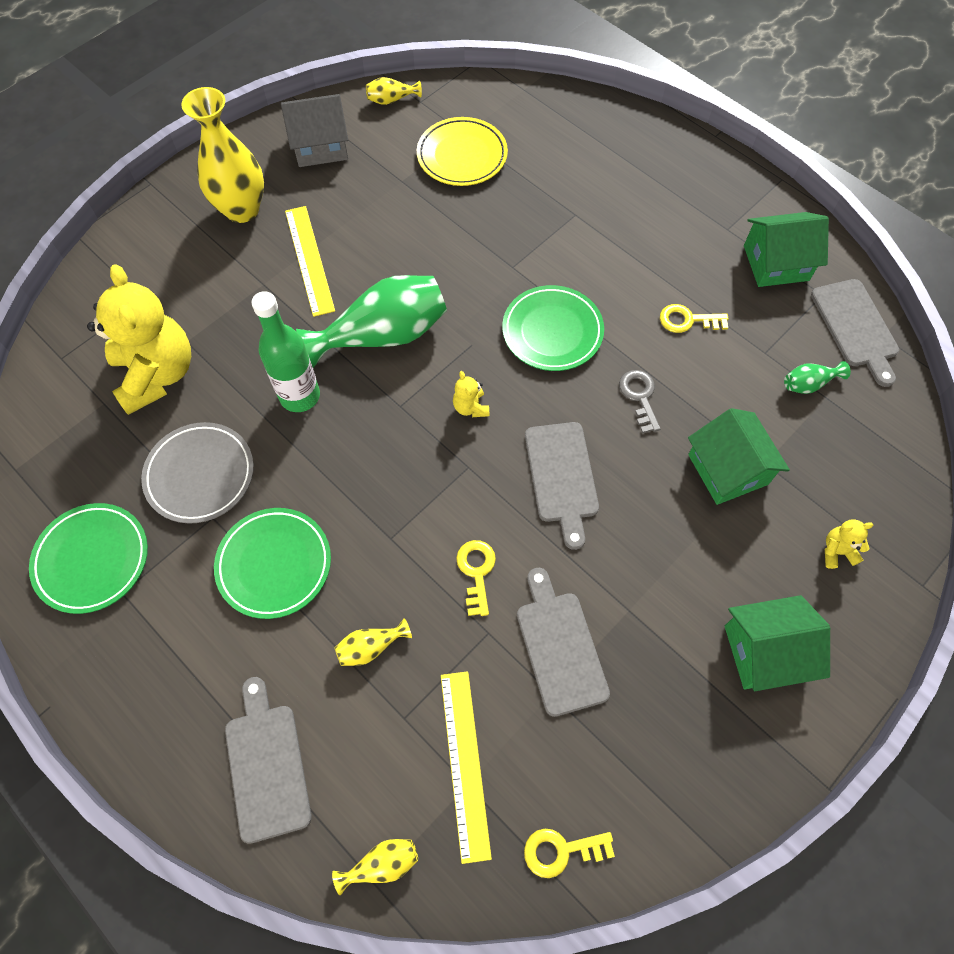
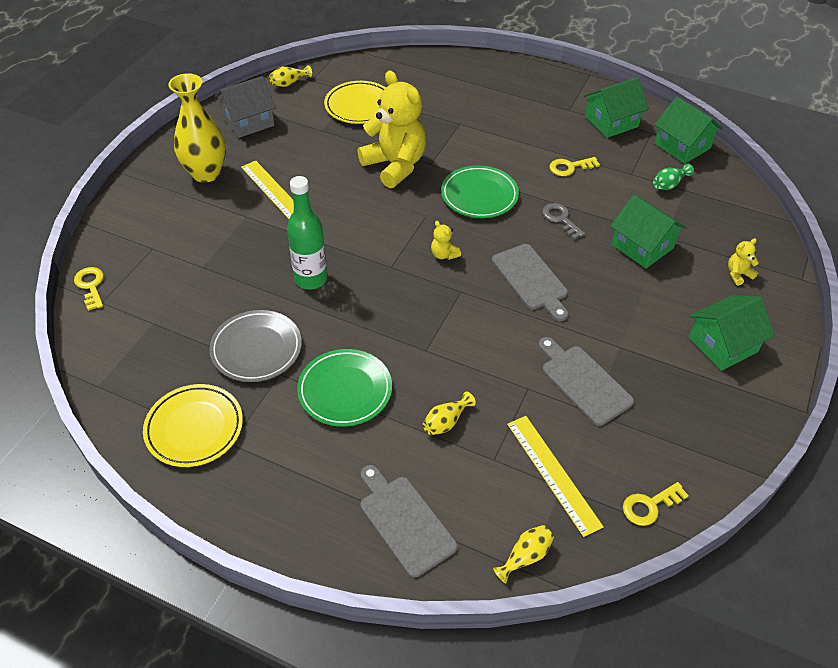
camera: 20 degrees left, 15 degrees down
(92, 559) = (194, 428): green plate -> yellow plate
(157, 374) = (188, 293): yellow teddy bear -> yellow teddy bear (395, 165)
(384, 335) = (356, 226): green vase -> none
(476, 572) = (500, 353): yellow key -> yellow key (91, 286)
(856, 327) = (682, 146): grey cutting board -> green house

